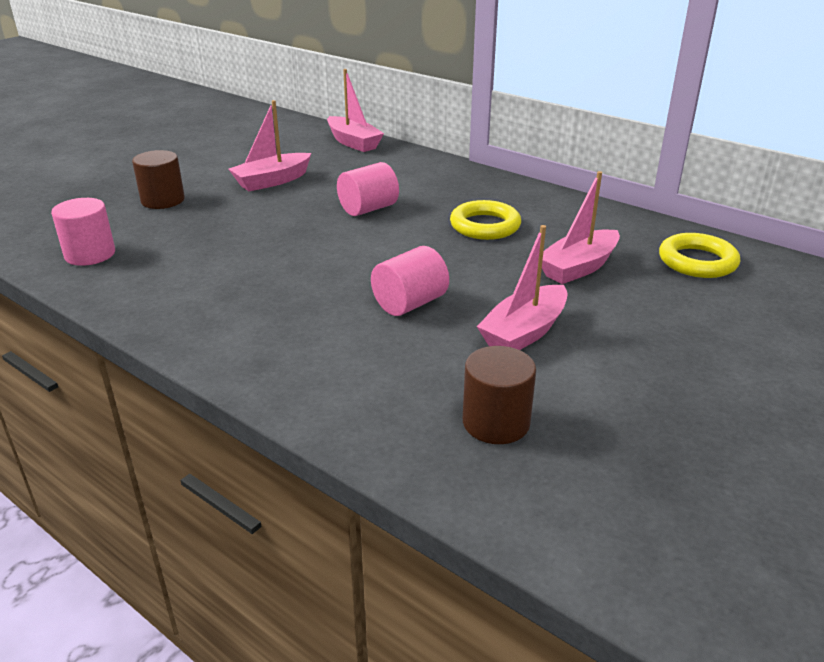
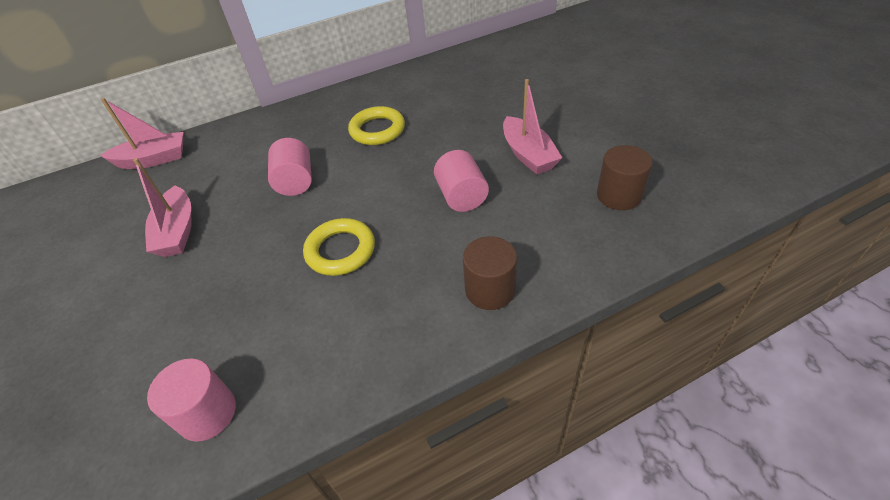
camera: 60 degrees left, 15 degrees up
(163, 200) = (133, 328): brown cylinder -> brown cylinder (490, 290)
(578, 267) = (465, 108): pink boat -> none
(697, 261) = (489, 65): yellow ring -> yellow ring (340, 250)

